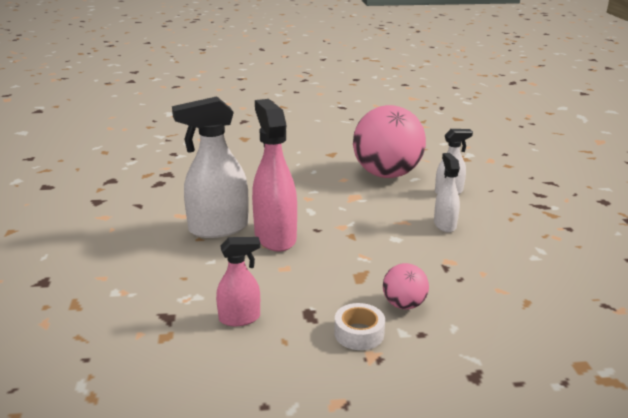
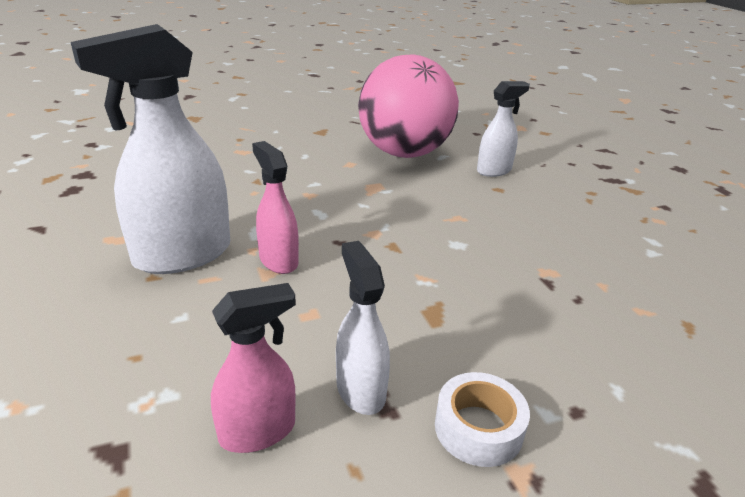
camera: 15 degrees left, 5 degrees up
(275, 237) = (278, 260): pink spray bottle -> pink spray bottle, size x0.55
(404, 304) = (522, 357): pink ball -> none
(444, 225) = (513, 216): white spray bottle -> white spray bottle (360, 390)

